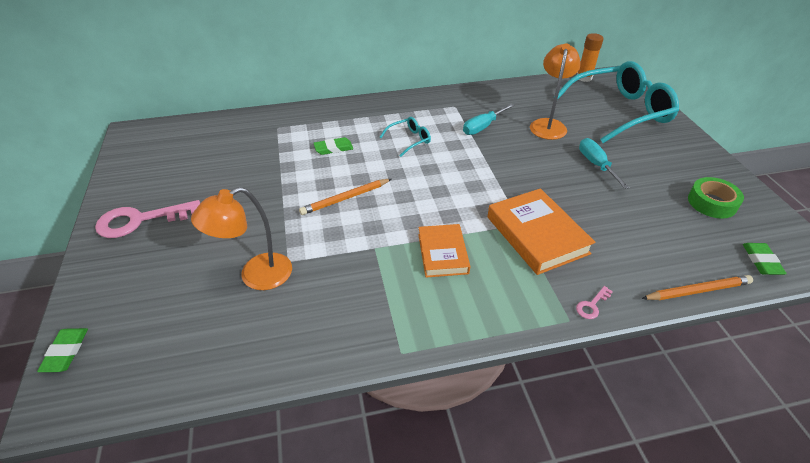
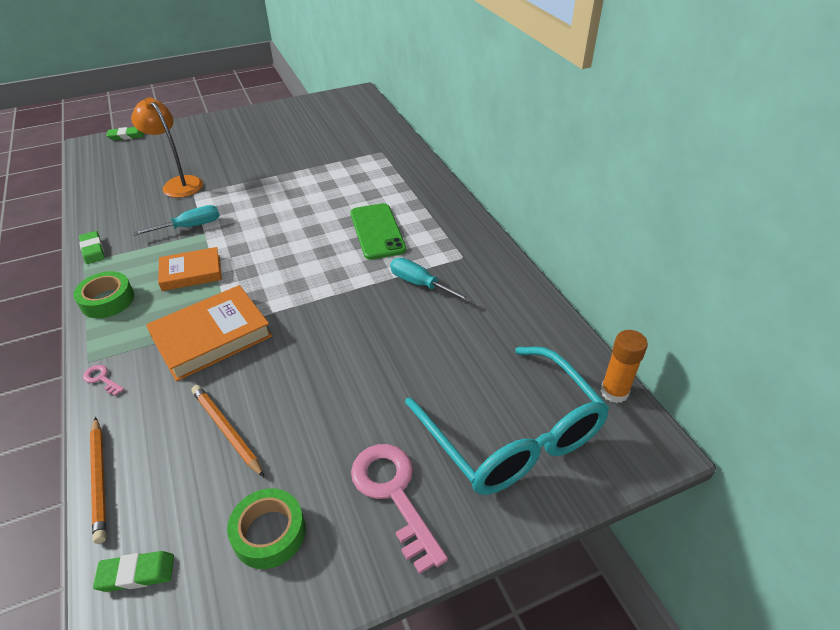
camera: 80 degrees right, 0 degrees up
(140, 220) = (245, 125): pink key -> pink key (393, 494)
(333, 148) = (352, 188): green eraser -> green eraser (93, 250)
(345, 198) = (272, 207): orange pencil -> orange pencil (226, 430)
(409, 140) = (377, 231): turquoise glasses -> green phone
(478, 317) = (107, 300): none -> green tape
(548, 125) = (444, 346): orange lamp -> none
(596, 165) = (352, 395): turquoise screwdriver -> turquoise screwdriver (190, 227)

